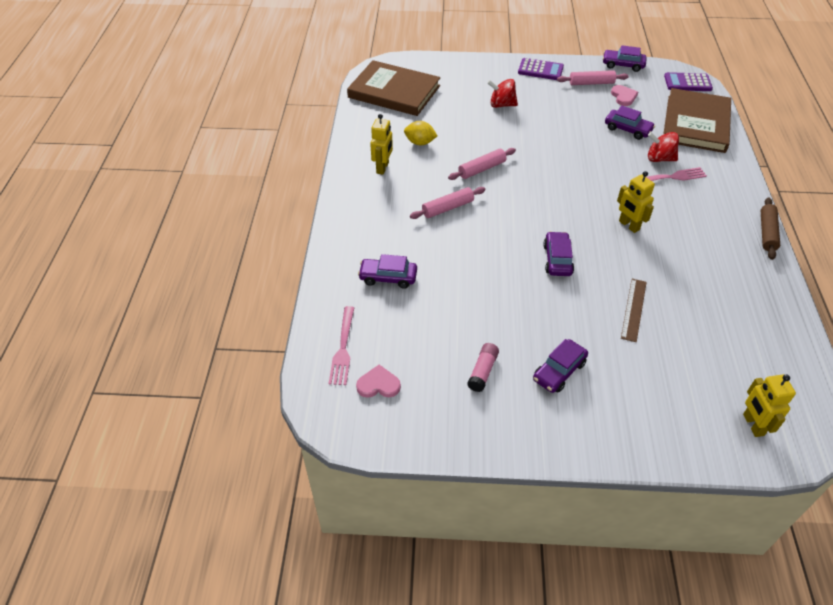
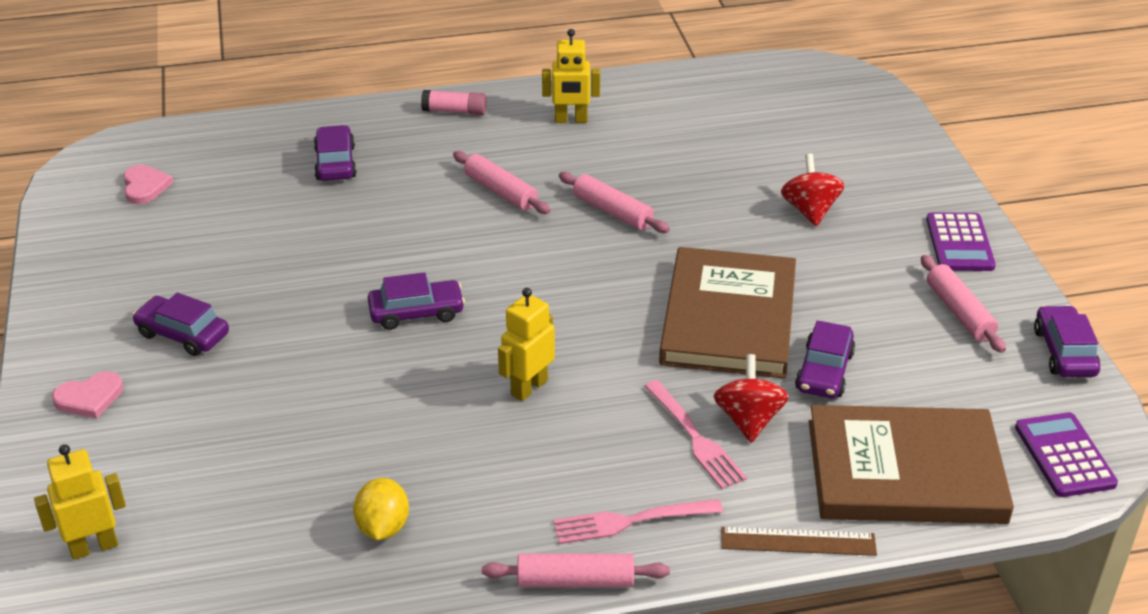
camera: 75 degrees right, 10 degrees down
(343, 348) = (201, 151): pink fork -> pink fork (631, 521)
(394, 92) = (776, 98): brown book -> brown book (728, 318)
(420, 143) = (651, 143): yellow lemon -> yellow lemon (383, 527)
(483, 371) = (175, 266): pink glue stick -> pink glue stick (454, 111)
(623, 97) = (939, 359): pink heart -> pink heart (89, 398)
(633, 309) = (322, 403): brown ruler -> brown ruler (798, 541)
(767, 233) = (575, 581): brown rolling pin -> pink rolling pin

